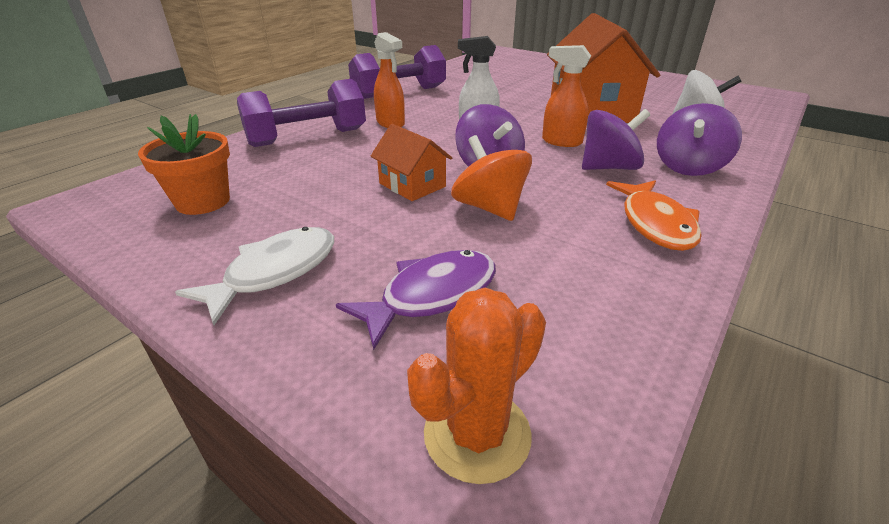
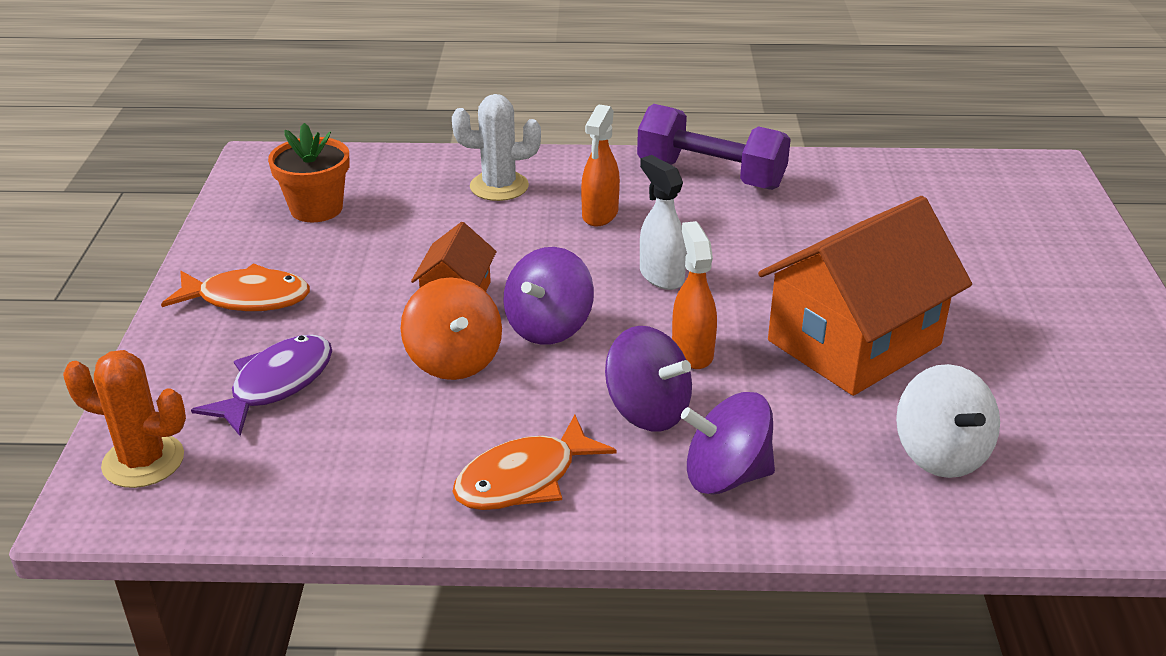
camera: 55 degrees right, 0 degrees up
(275, 272) = (247, 298): white fish -> orange fish
(307, 137) = (499, 186): purple dumbbell -> white cactus
(431, 295) = (276, 384): purple fish -> purple fish turned 75 degrees counterclockwise
(489, 208) = (454, 360): orange spinning top -> orange spinning top turned 135 degrees clockwise

